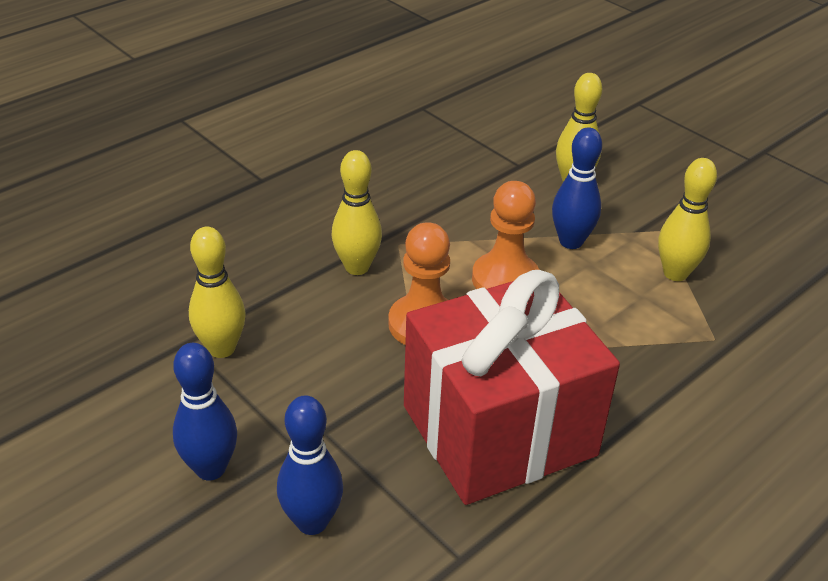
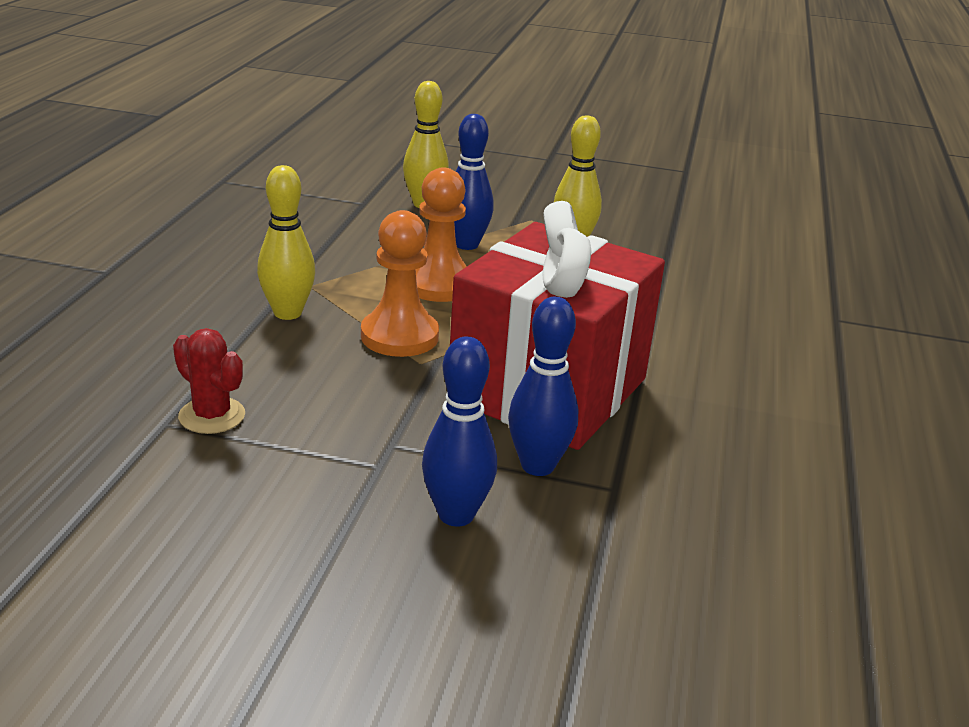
camera: 35 degrees left, 10 degrees down
(210, 468) = (307, 513): blue bowling pin -> blue bowling pin (537, 466)
(221, 348) = (212, 416): yellow bowling pin -> red cactus

